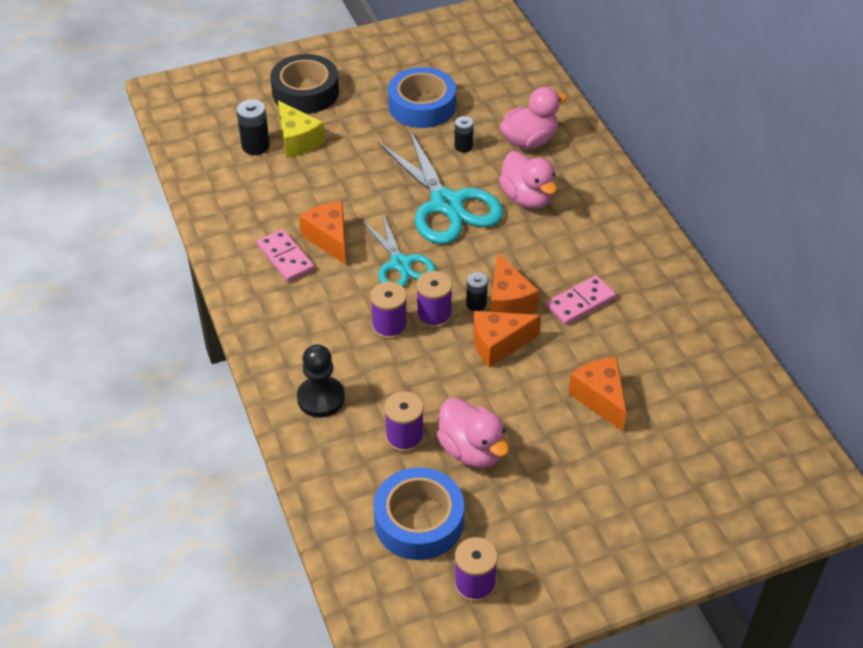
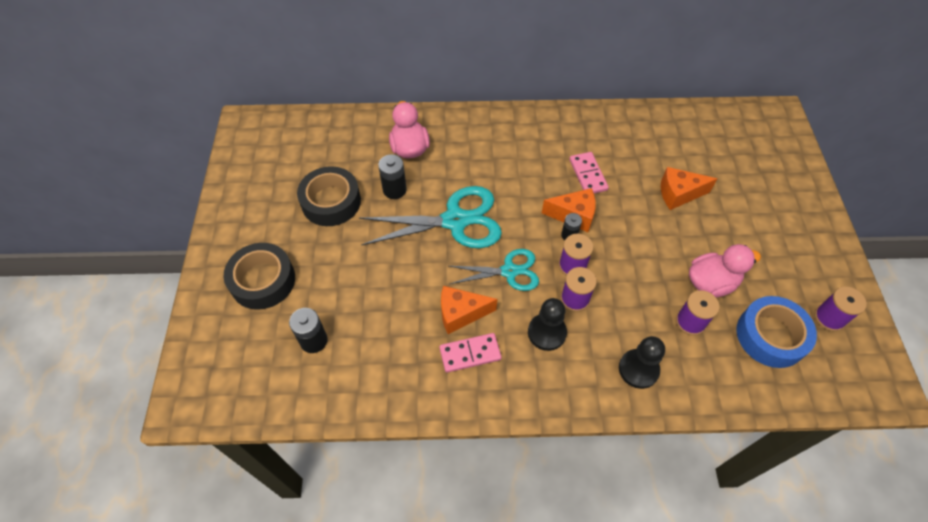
camera: 70 degrees left, 10 degrees up
(297, 141) = (325, 304): yellow cheese -> none
(335, 311) = (546, 332): none -> black pawn
(422, 106) = (331, 202): blue tape -> black tape
(463, 146) = (394, 190): black battery -> black battery, size x1.52
(498, 344) = (614, 235): orange cheese -> none
(527, 198) = (471, 169): pink duck -> none

